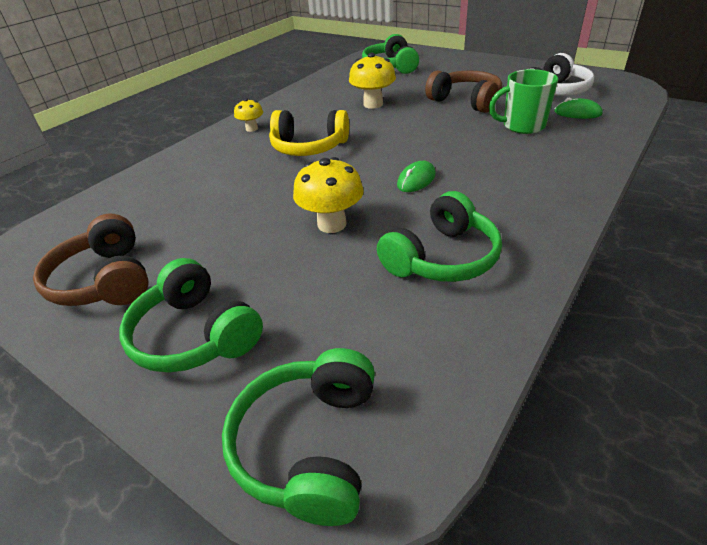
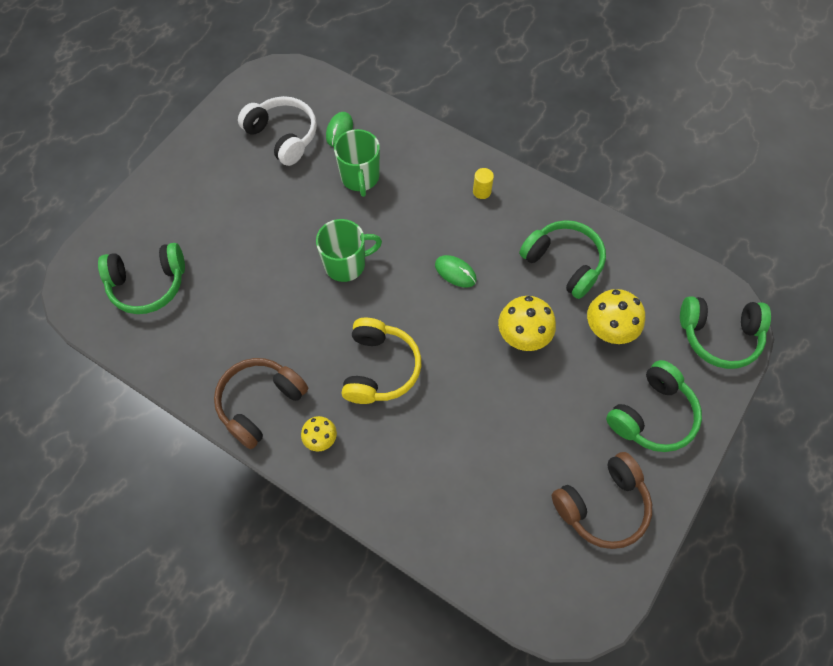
camera: 95 degrees left, 25 degrees up
(373, 104) = (276, 306): yellow mushroom -> yellow mushroom (608, 330)
(418, 127) = (346, 264): none -> green mug
(466, 101) = (288, 215): brown headphones -> brown headphones (260, 403)
(537, 193) = (482, 191): none -> yellow cylinder

